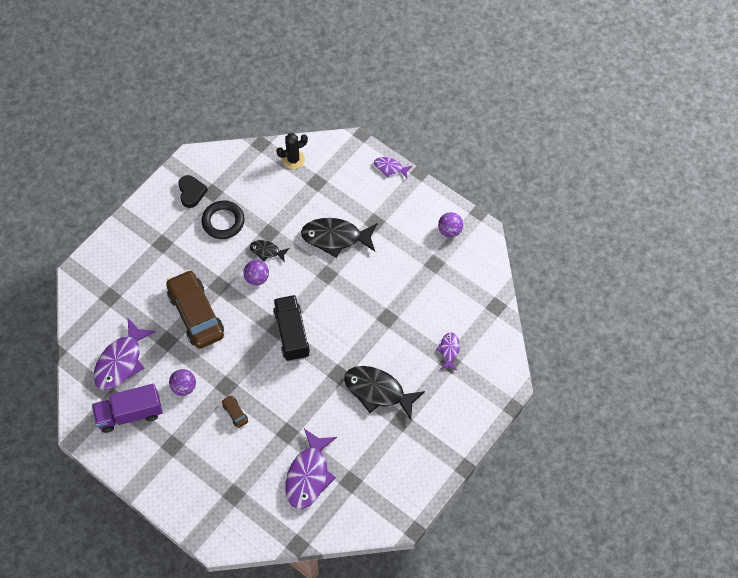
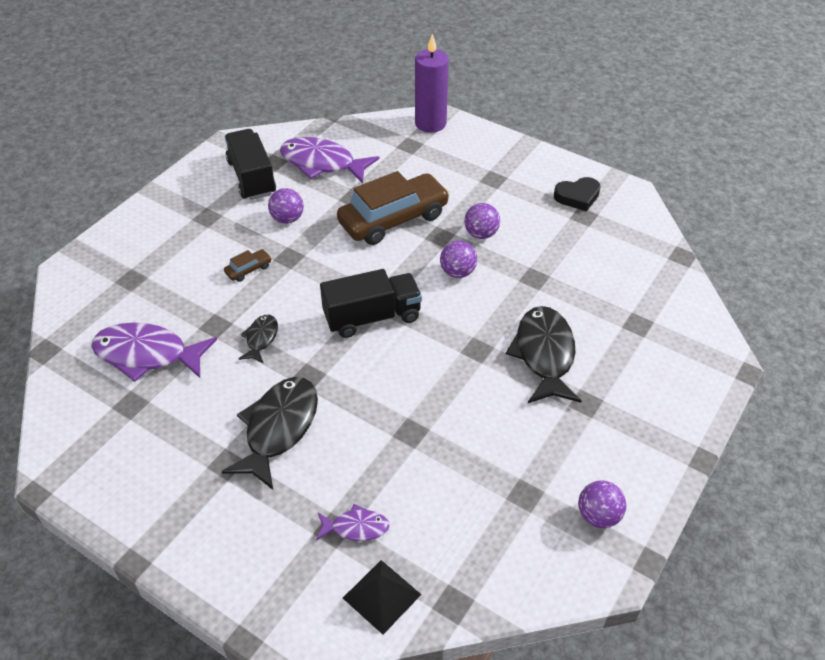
camera: 85 degrees right, 15 degrees down
(84, 279) = (430, 123): none -> purple candle
(130, 414) = (251, 178): purple truck -> black truck
(221, 259) = (481, 234): none -> purple ball
(223, 221) = (540, 230): black ring -> none
(267, 251) = (503, 279): black fish -> black fish (261, 338)
(293, 159) = (668, 294): black cactus -> none
(390, 168) = (698, 417): purple fish -> none
(490, 340) = (381, 596): none -> black pyramid

